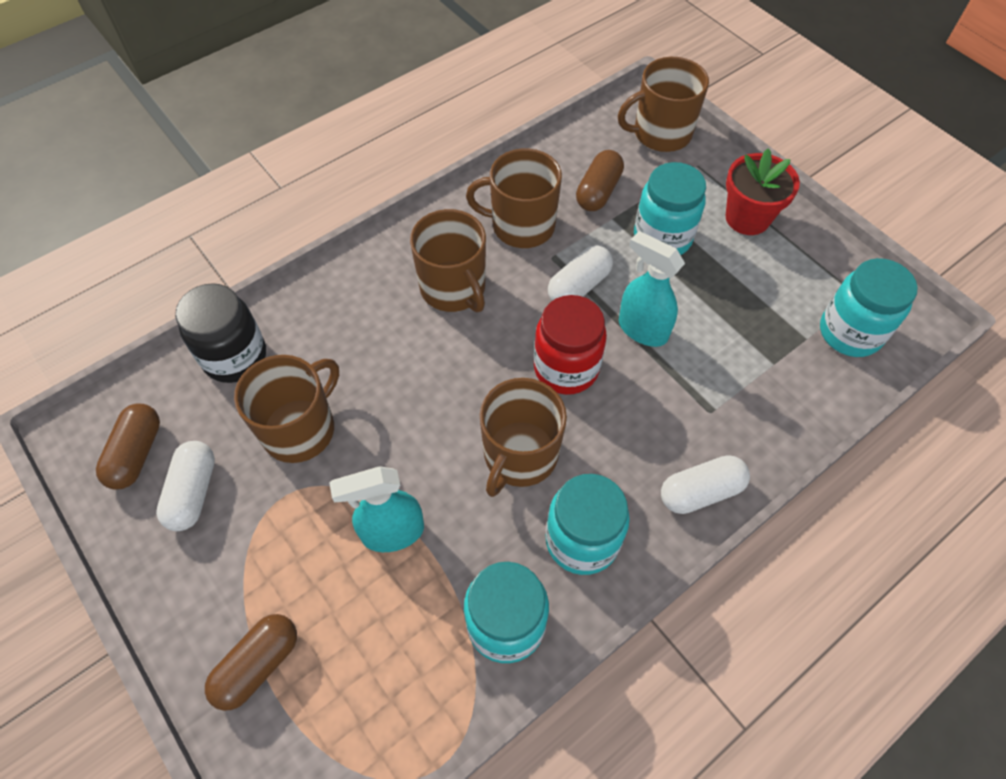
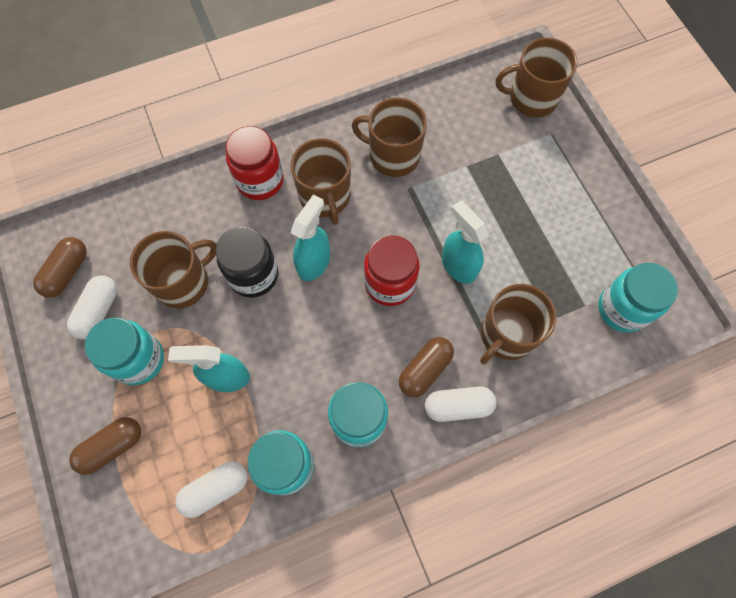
camera: 15 degrees right, 10 degrees up
(235, 357) = (151, 214): black jar -> black jar (253, 275)
(366, 287) = (260, 181): none -> red jar
(464, 366) = (314, 262): none -> turquoise spray bottle
(519, 455) = (334, 343): brown mug -> brown mug (506, 335)
(578, 286) = (421, 218): white capsule -> white capsule (215, 489)
(598, 191) = (463, 139): brown capsule -> brown capsule (424, 370)
(662, 238) = (500, 192): turquoise jar -> turquoise jar (139, 360)
(747, 218) = (576, 190): red flower pot -> none

